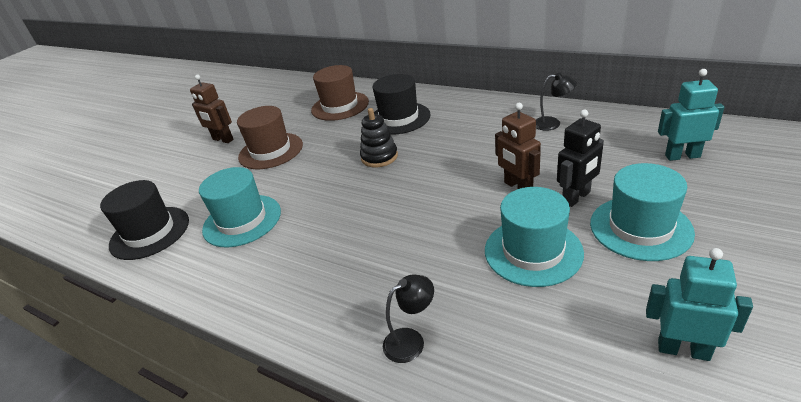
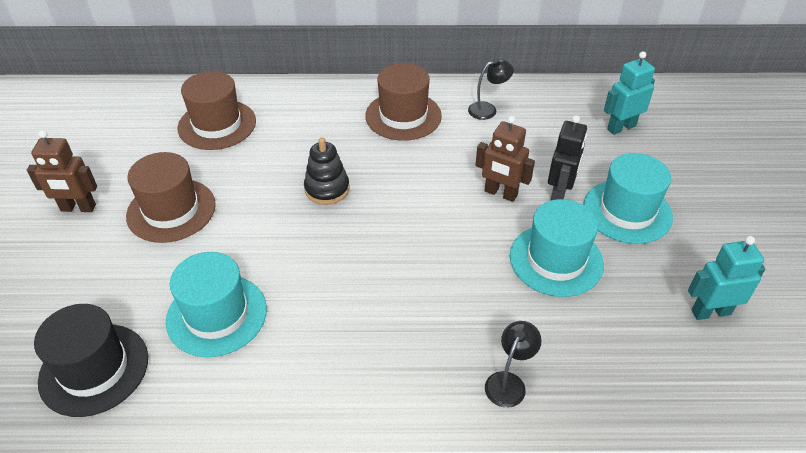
camera: 35 degrees left, 10 degrees up
(399, 118) = (311, 130): black hat -> none
(475, 118) = (403, 116): none -> brown hat

